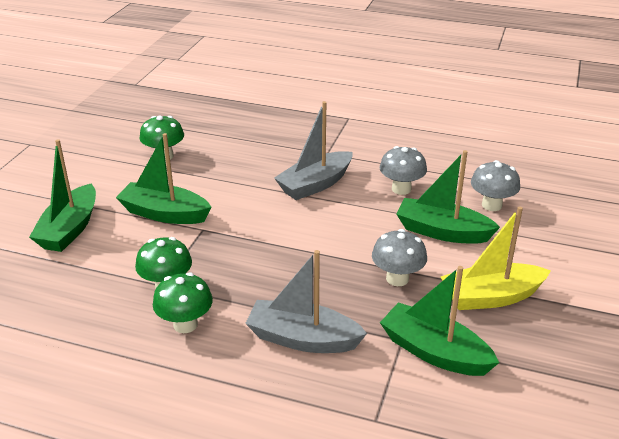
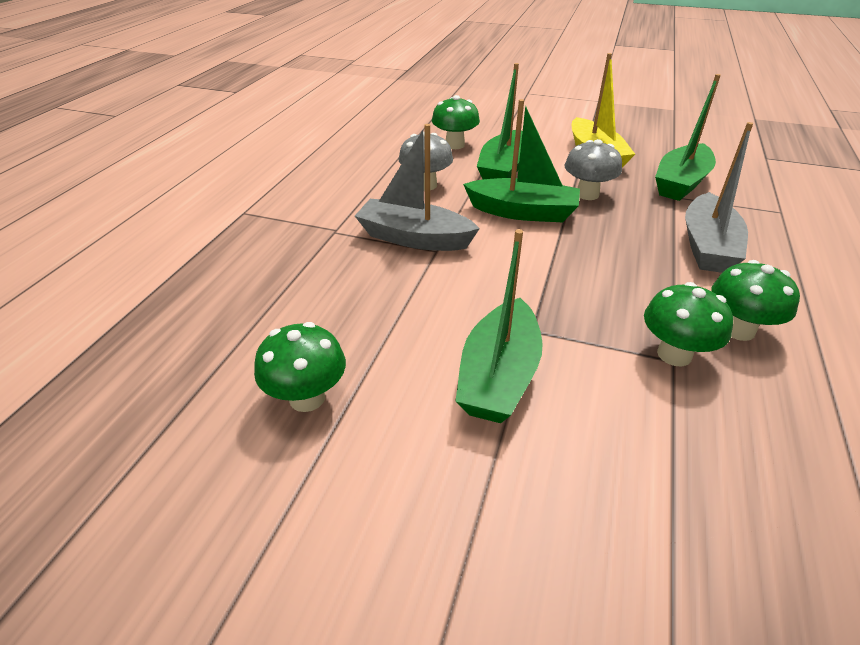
camera: 90 degrees left, 5 degrees up
(70, 229) = (570, 512): green boat -> green boat (522, 212)
(315, 184) = (414, 238): grey boat -> grey boat turned 150 degrees clockwise
(491, 205) = (454, 145): grey mushroom -> green mushroom

